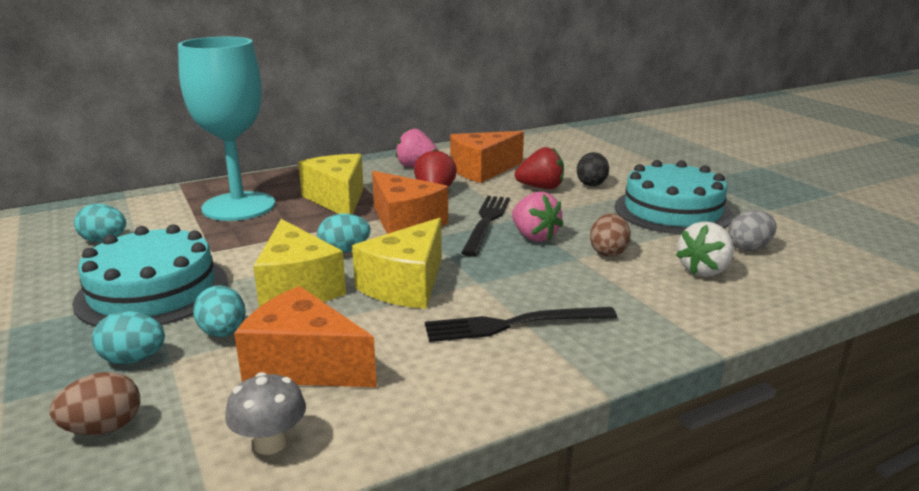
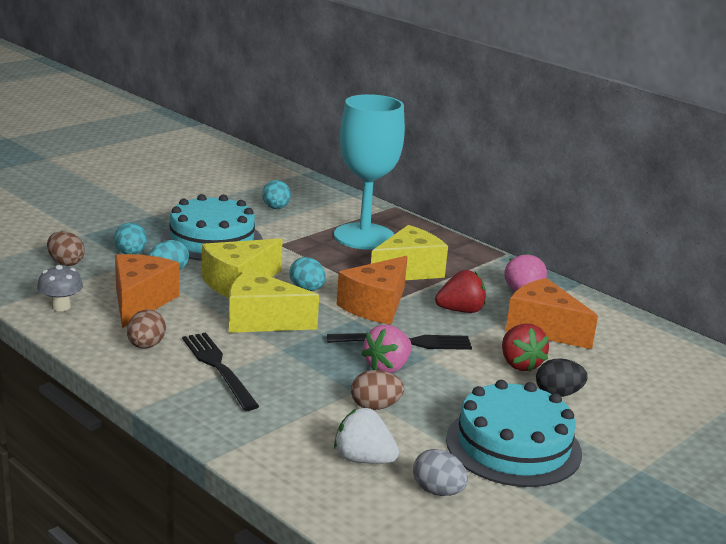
camera: 70 degrees right, 0 degrees up
(438, 371) = (146, 346): none -> brown egg

